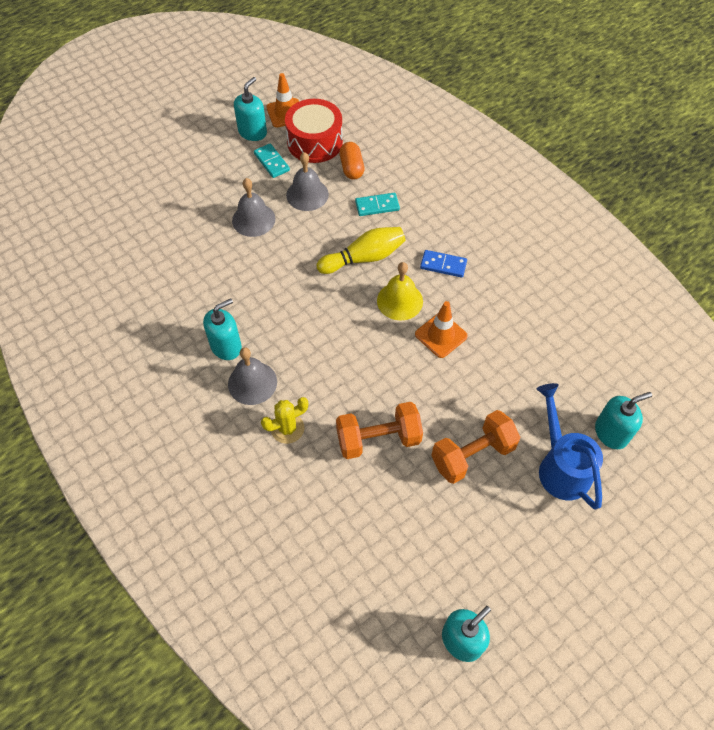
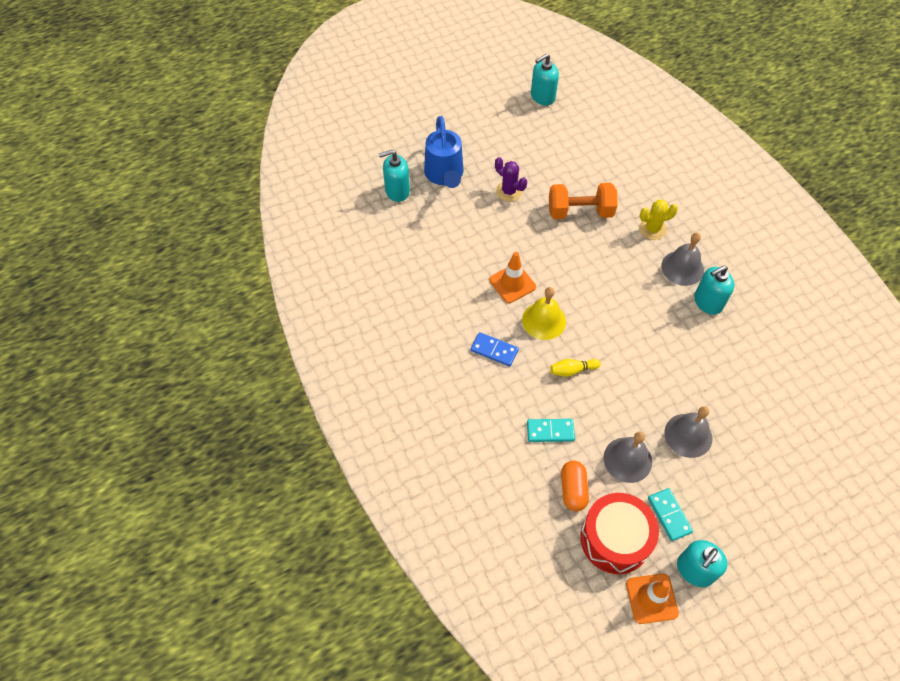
camera: 170 degrees left, 0 degrees up
(364, 258) = (572, 370): yellow bowling pin -> yellow bowling pin, size x0.55
(472, 455) = (509, 191): orange dumbbell -> purple cactus

